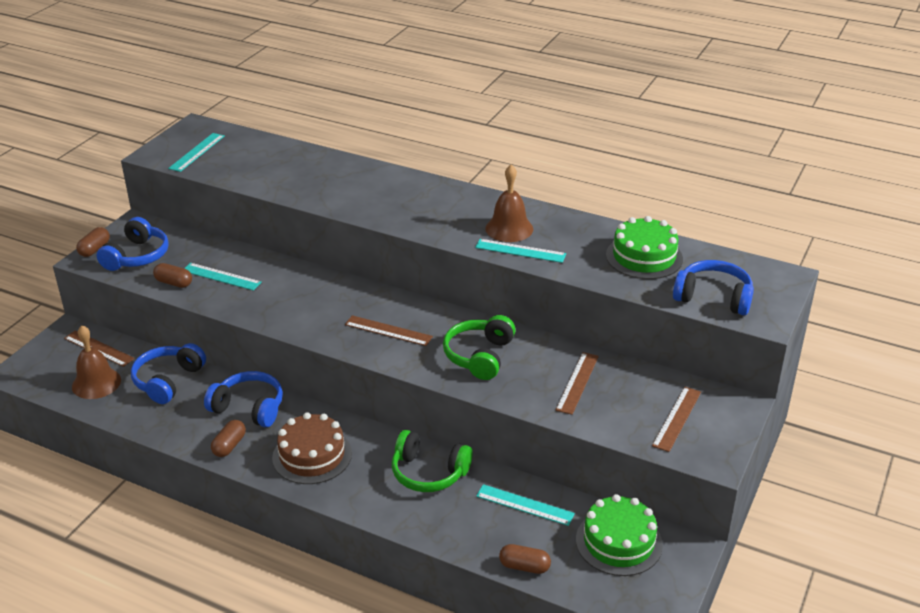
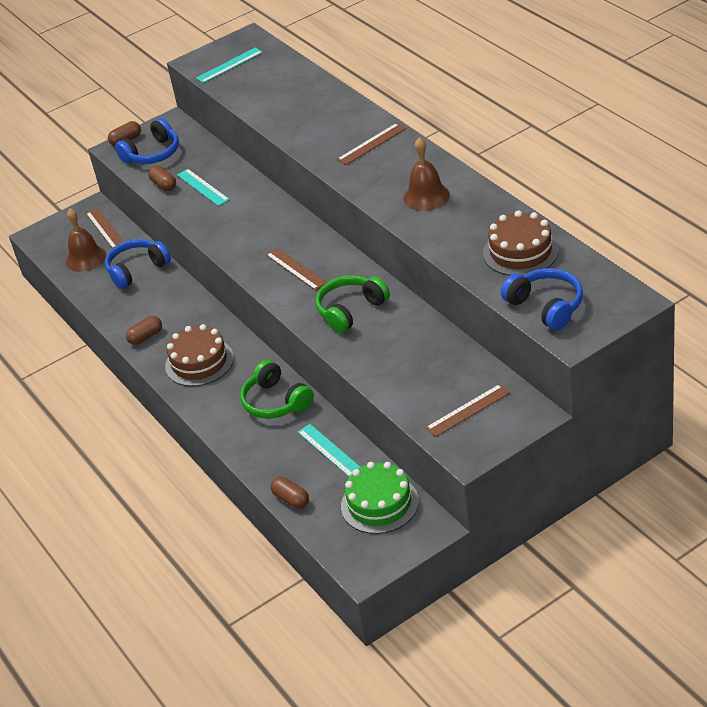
camera: 35 degrees right, 5 degrees up
(249, 408) = (180, 309): blue headphones -> none
(520, 251) = (417, 221): turquoise ruler -> none
(577, 383) = (411, 355): brown ruler -> brown ruler (372, 144)
(644, 257) = (520, 251): green cake -> brown cake

